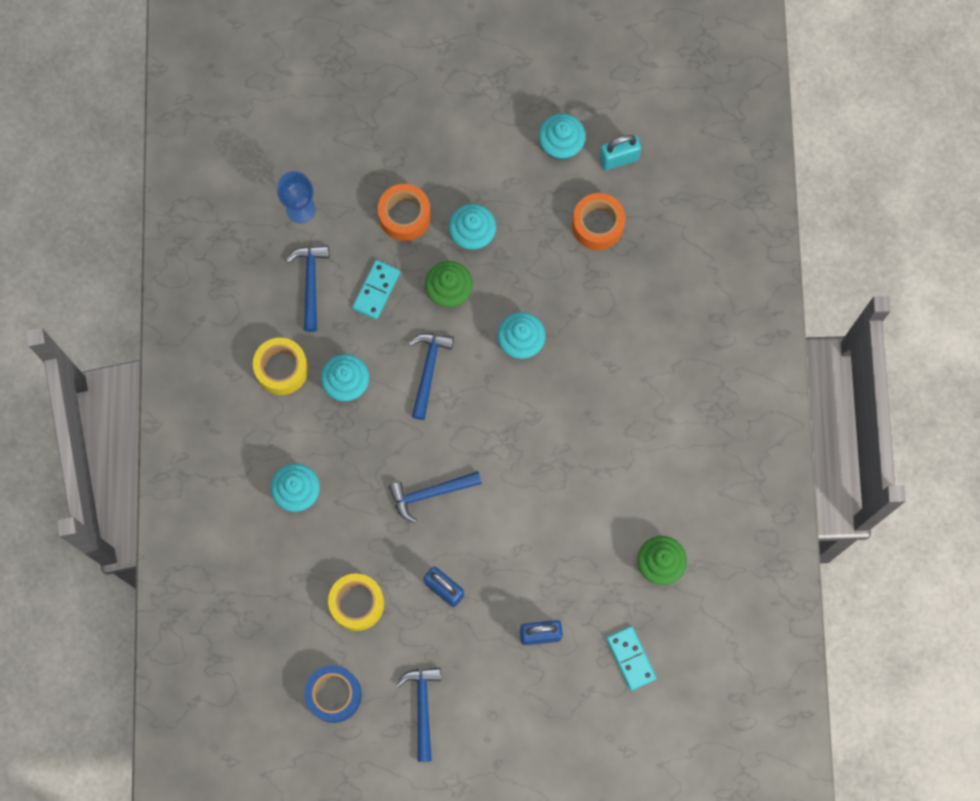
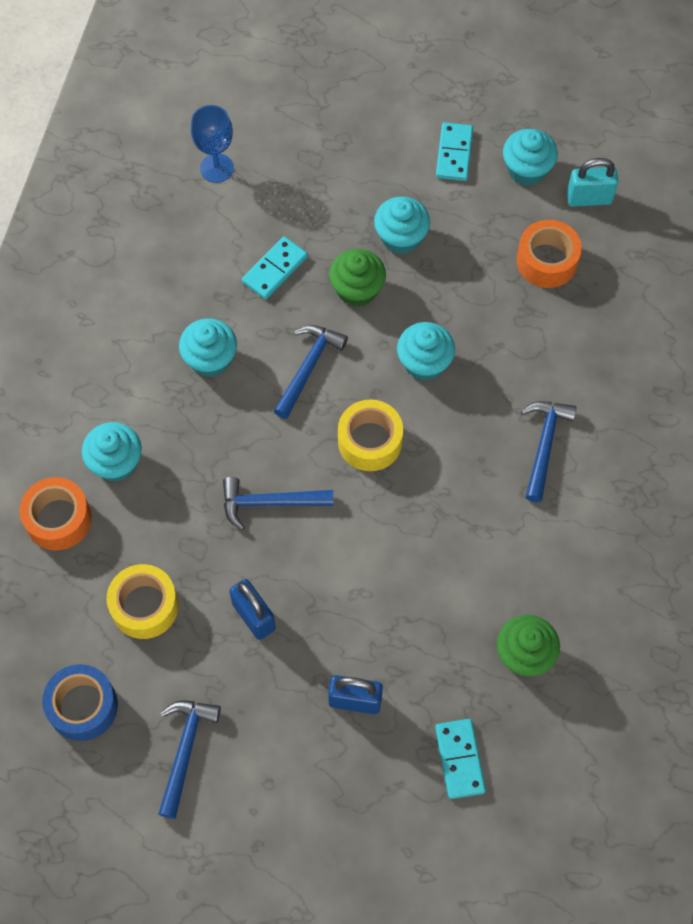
camera: 15 degrees right, 10 degrees down
(282, 369) = (142, 326): yellow tape -> yellow tape (370, 441)
(311, 283) = (203, 245): blue hammer -> blue hammer (544, 445)
(404, 216) = (330, 201): orange tape -> orange tape (58, 519)
(496, 145) = (454, 153): none -> turquoise domino

